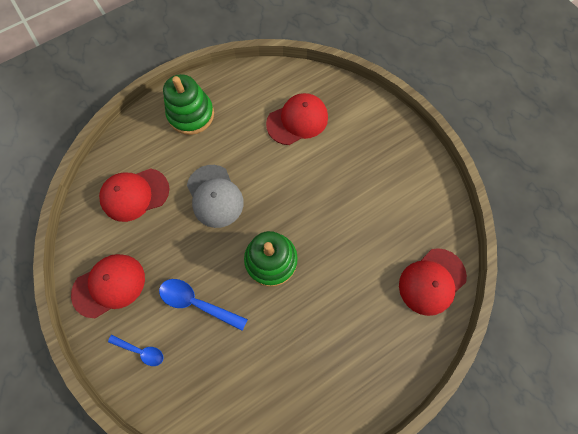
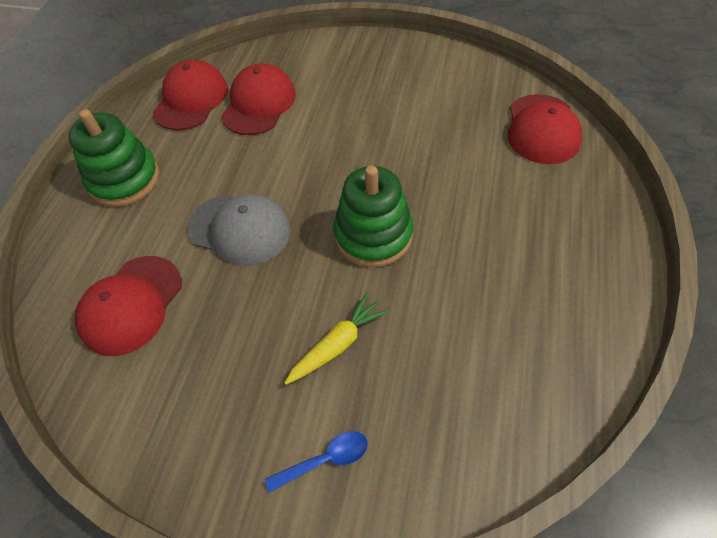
camera: 40 degrees left, 15 degrees down
(109, 285) = (199, 428): red cap -> red cap (191, 100)
(197, 302) = (337, 344): blue spoon -> yellow carrot

